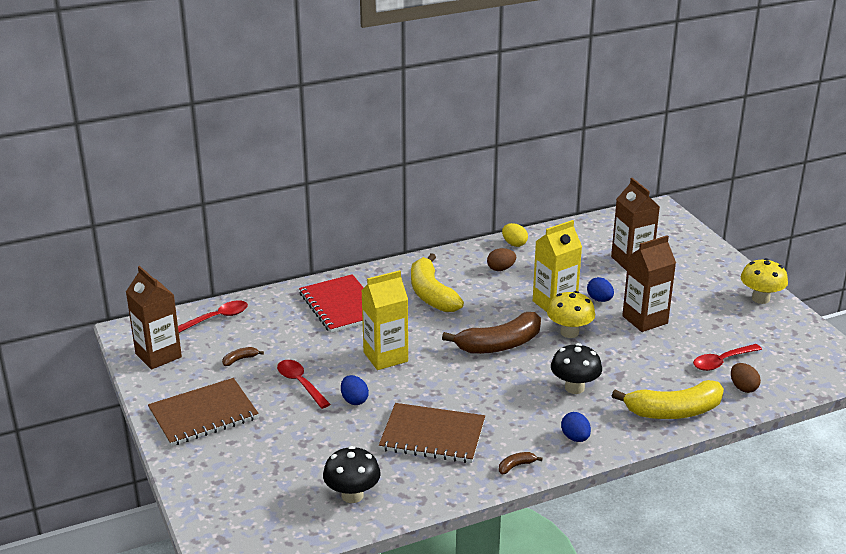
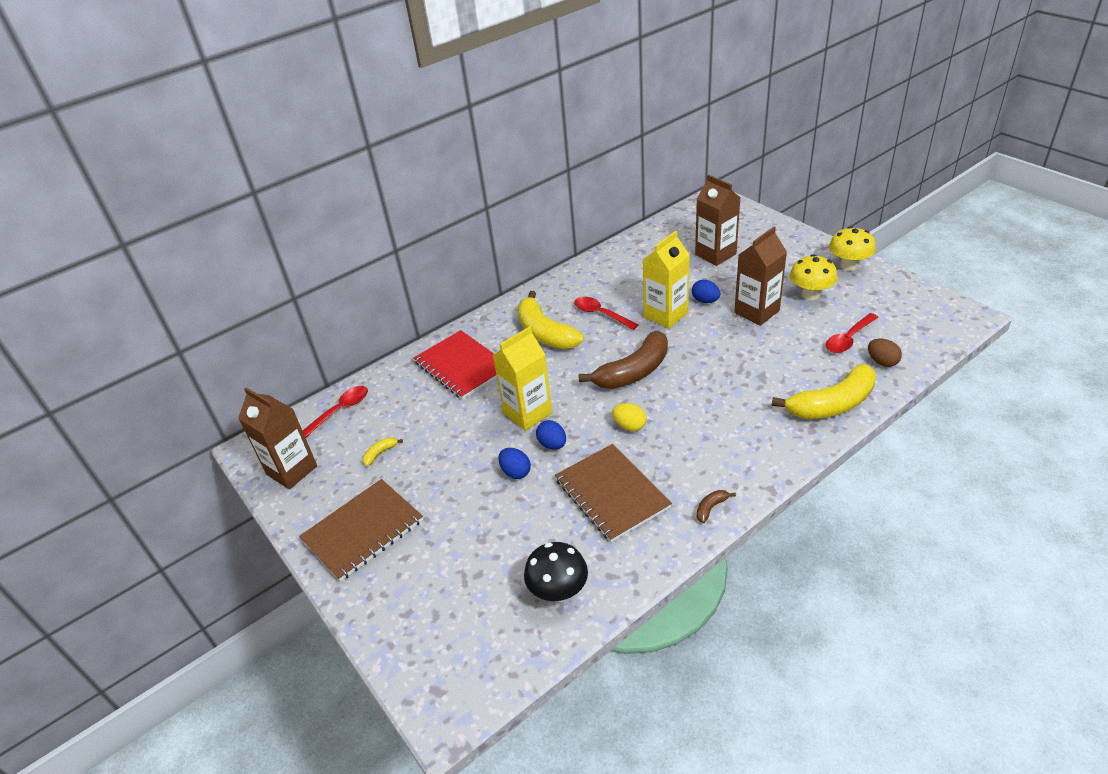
camera: 10 degrees left, 10 degrees up
(240, 359) = (380, 453): brown banana -> yellow banana
(300, 383) = (452, 466): red spoon -> red spoon (600, 314)
(432, 435) = (612, 493): brown notebook -> brown notebook turned 60 degrees clockwise
(501, 269) = (599, 290): brown egg -> none
(514, 244) = (600, 262): yellow egg -> yellow egg (629, 426)
(569, 332) = (693, 342): yellow mushroom -> yellow mushroom (810, 294)
(574, 388) = (726, 402): black mushroom -> none
(575, 438) = (753, 459): blue egg -> blue egg (552, 444)

